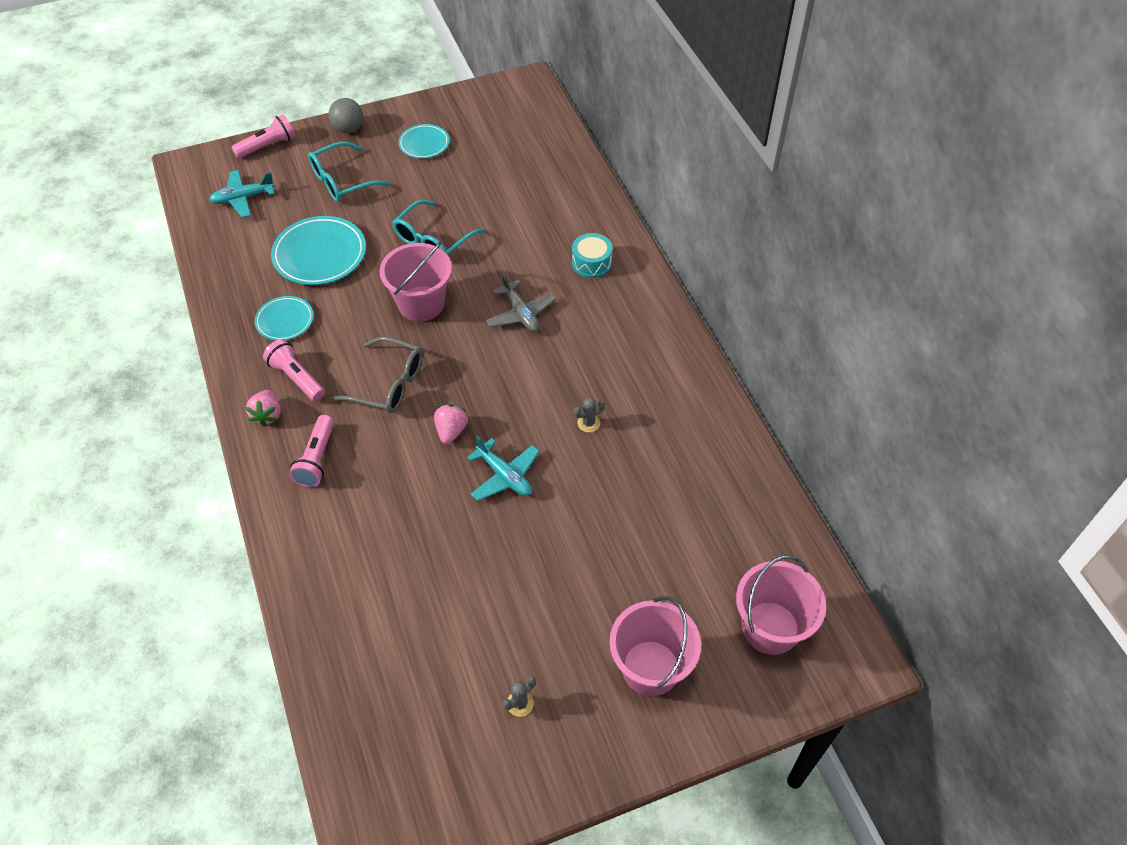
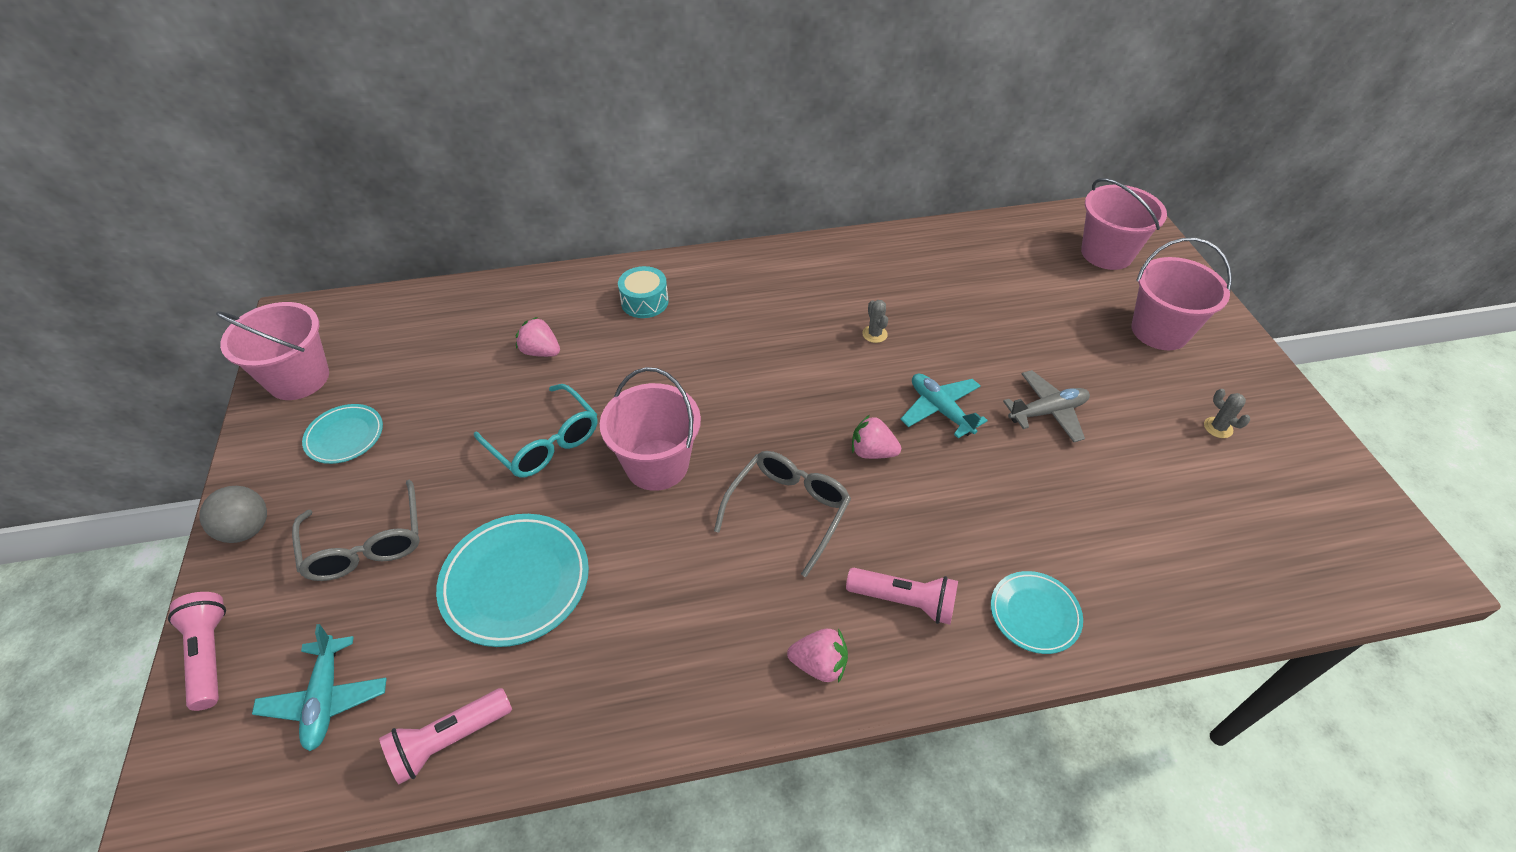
camera: 80 degrees left, 5 degrees down
(285, 321) = (638, 636): turquoise plate -> turquoise plate (1034, 614)
(296, 378) = (755, 622): pink flashlight -> pink flashlight (448, 740)
(342, 181) = (366, 544): turquoise glasses -> grey glasses
(470, 106) = (298, 378): none -> pink bucket
(504, 476) = (940, 410): turquoise plane -> turquoise plane turned 90 degrees counterclockwise
(520, 313) = (704, 370): grey plane -> grey plane (1047, 412)
(521, 216) = (541, 352): none -> pink strawberry

